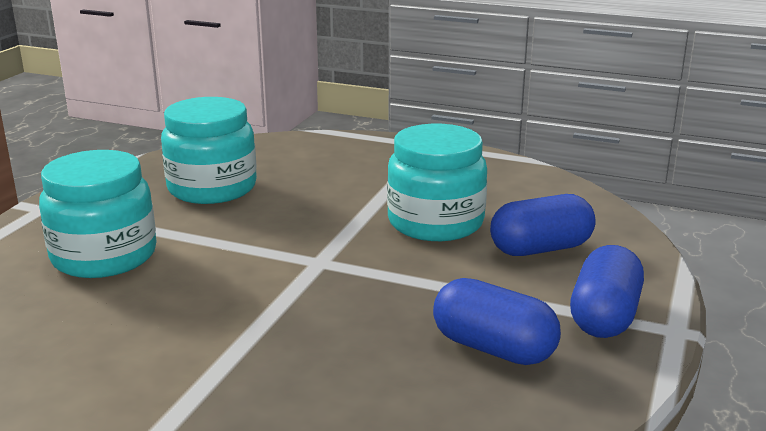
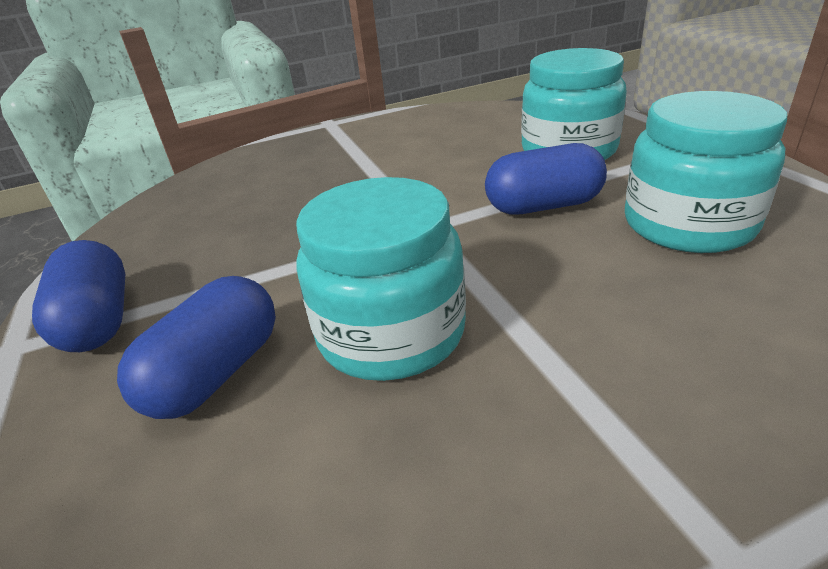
camera: 140 degrees right, 10 degrees up
(493, 348) = (195, 244): blue capsule -> blue capsule (544, 206)

